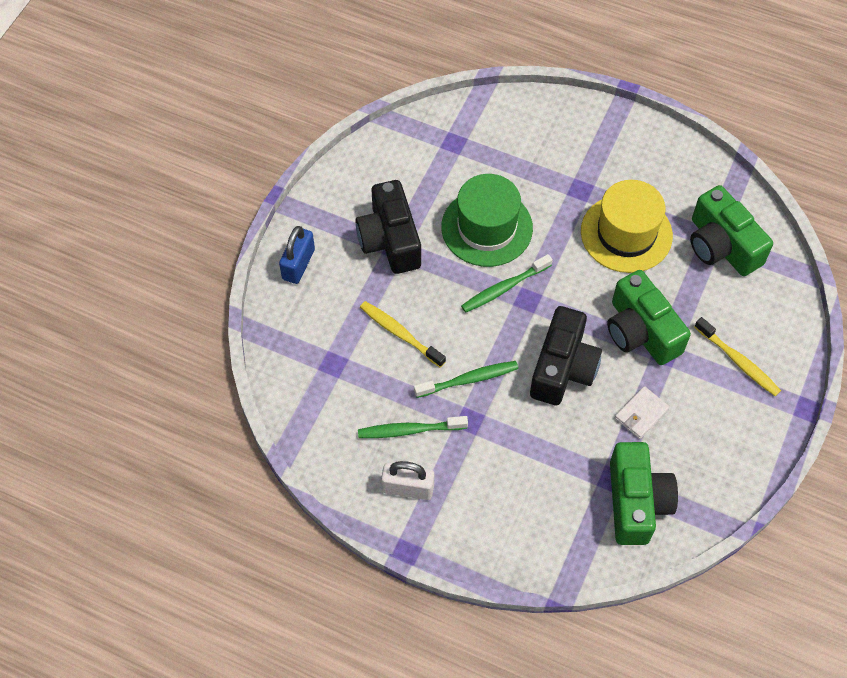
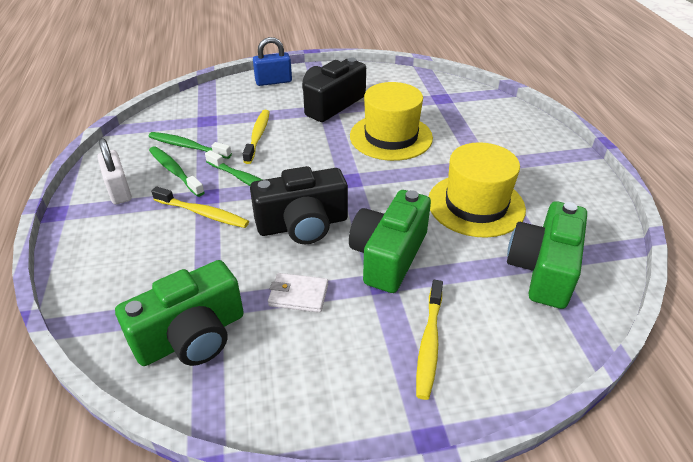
camera: 55 degrees right, 20 degrees down
(487, 227) = (391, 137): green hat -> yellow hat
(493, 434) = (202, 213): none -> yellow toothbrush
(504, 288) = (348, 165): green toothbrush -> green toothbrush (188, 147)

